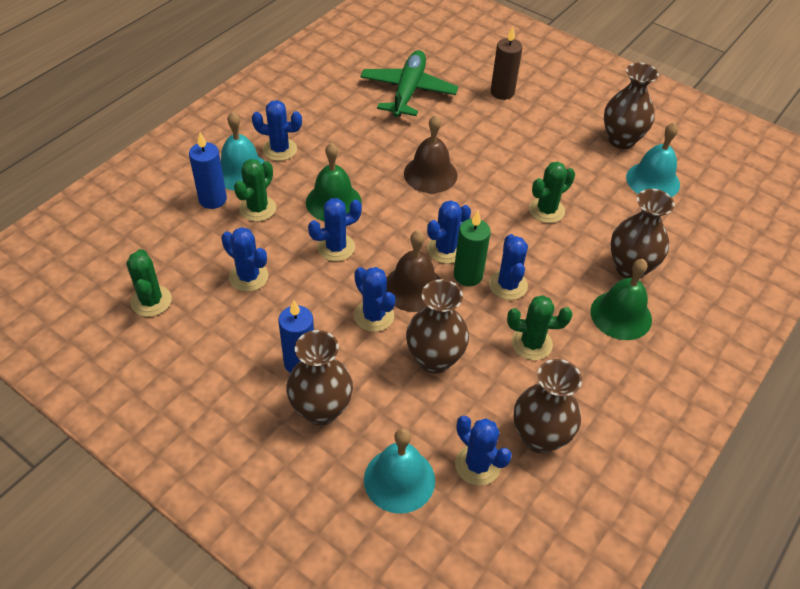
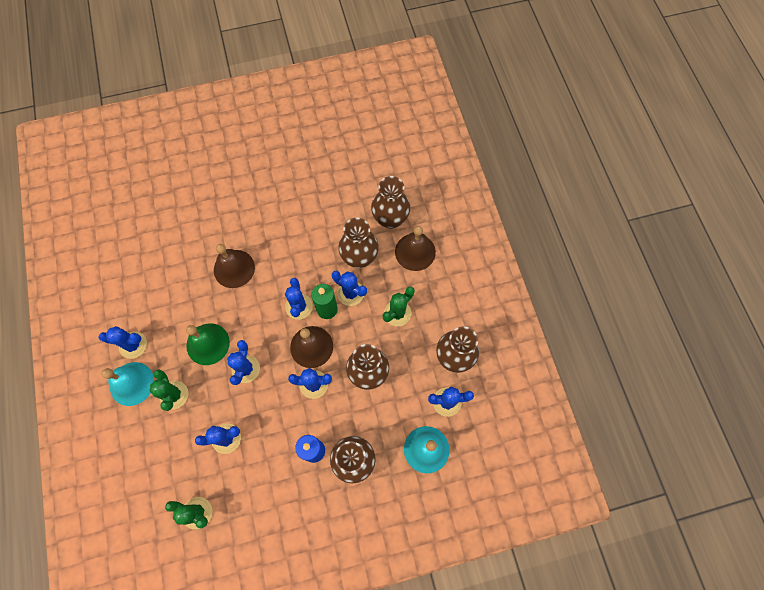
camera: 50 degrees left, 20 degrees up
(213, 199) = (141, 419): blue candle -> none
(279, 149) = (133, 345): blue cactus -> blue cactus turned 45 degrees clockwise
(408, 91) = (151, 225): green plane -> none
(502, 92) = (203, 170): brown candle -> none
(546, 210) = (316, 227): green cactus -> none
(621, 140) = (299, 139): brown vase -> brown vase (359, 257)
(621, 315) = (415, 252): green bell -> brown bell
(653, 180) = (342, 151): turquoise bell -> none

